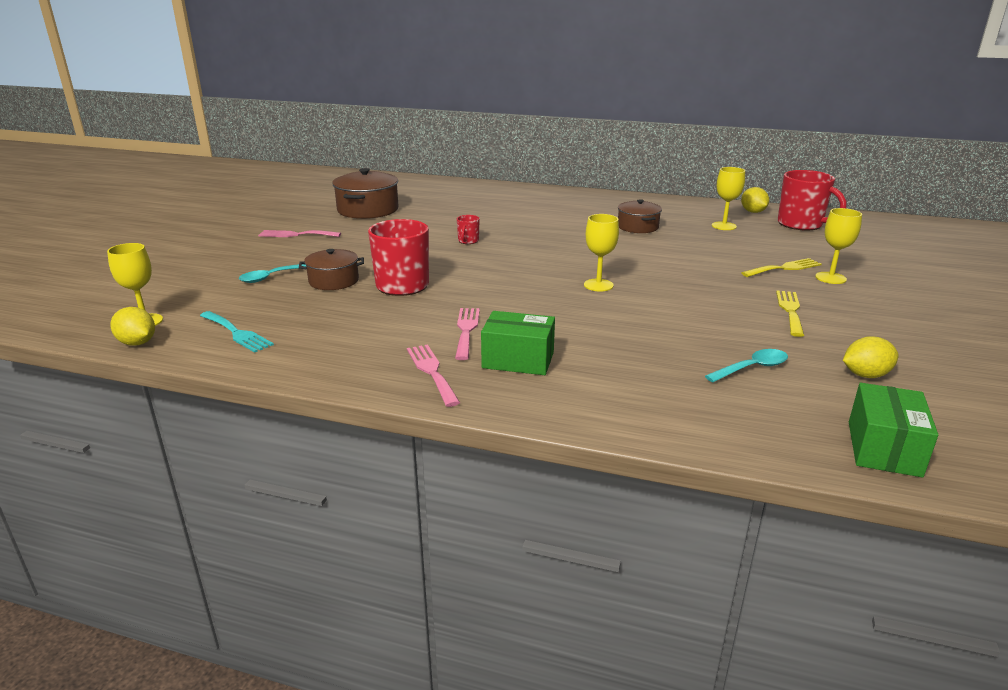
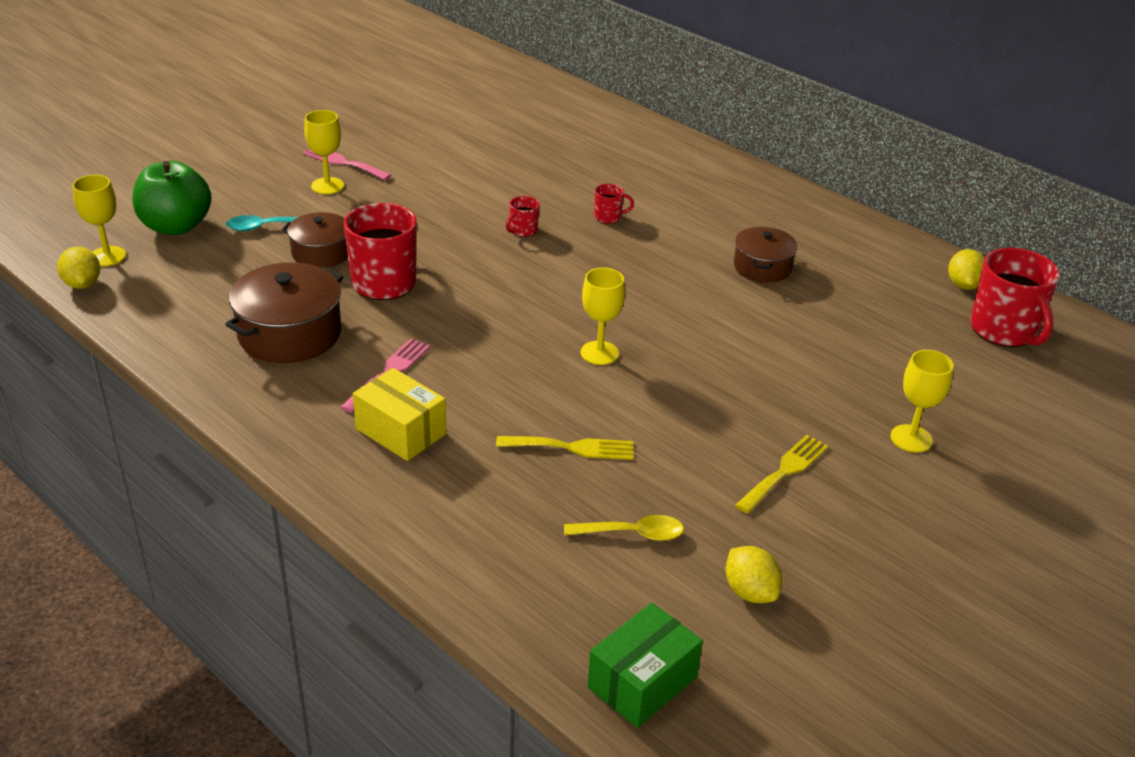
camera: 25 degrees right, 10 degrees up
(192, 292) = (176, 226): none -> green apple
(237, 333) = (174, 300): turquoise fork -> none
(368, 210) = (458, 139): brown pot -> brown pot (290, 334)
(431, 372) = (305, 416): pink fork -> none
(515, 225) = (608, 217): none -> red mug
(518, 360) = (401, 431): green box -> yellow box
(724, 226) = (884, 300): yellow goblet -> yellow goblet (327, 186)
(752, 368) = (632, 533): turquoise spoon -> yellow spoon
(784, 268) = (869, 401): yellow fork -> yellow fork (572, 447)
(865, 375) = (750, 592): yellow lemon -> yellow lemon turned 45 degrees clockwise

